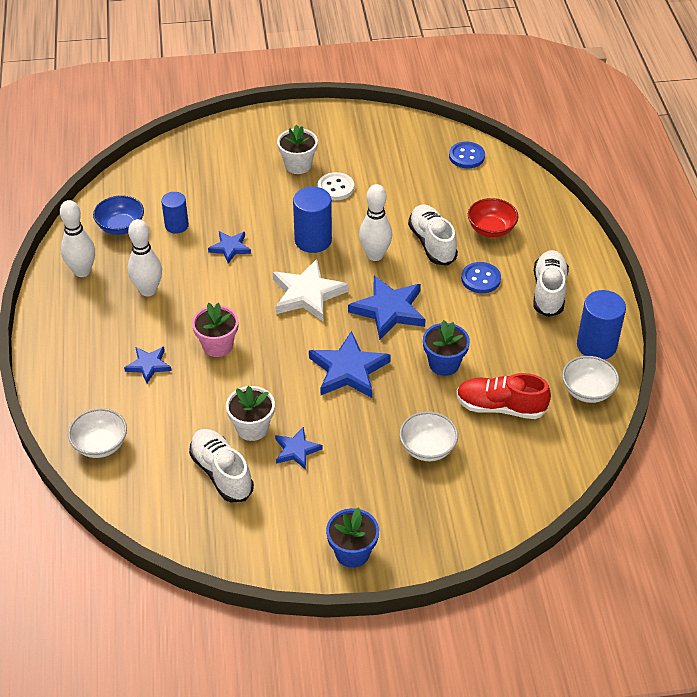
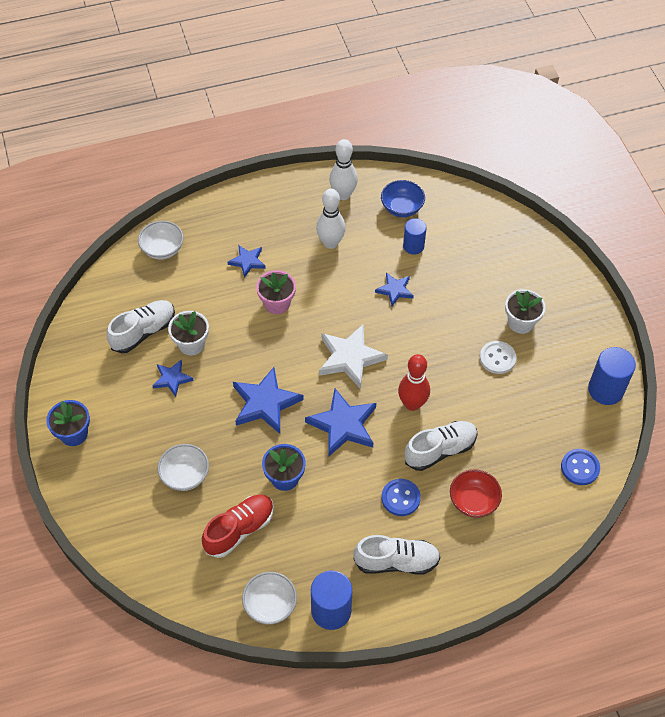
camera: 80 degrees right, 10 degrees up
(313, 240) = (420, 351): blue cylinder -> blue cylinder (605, 390)
(375, 255) = (412, 404): white bowling pin -> red bowling pin
(500, 407) = (239, 530): red shoe -> red shoe turned 45 degrees clockwise

